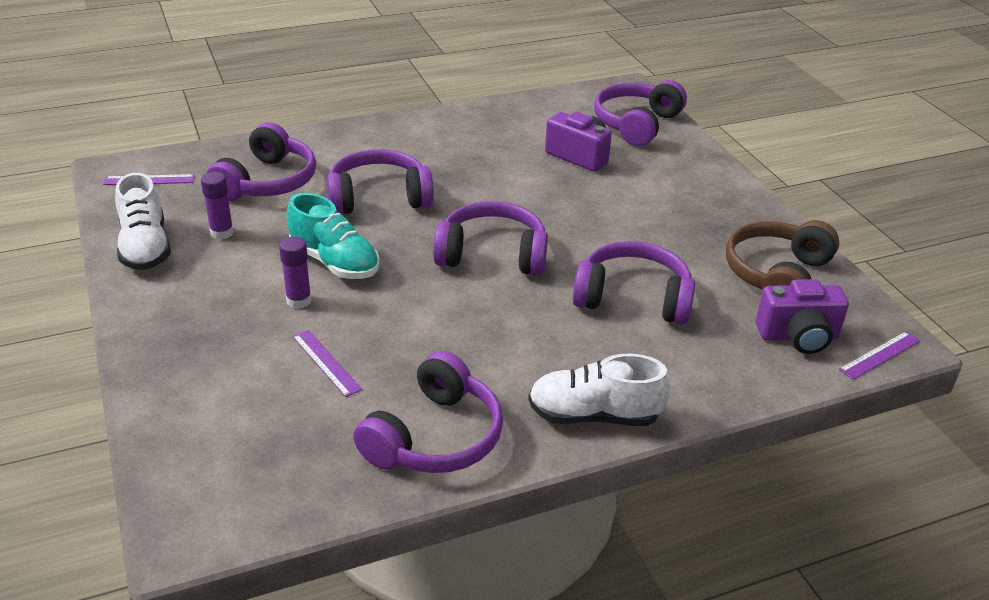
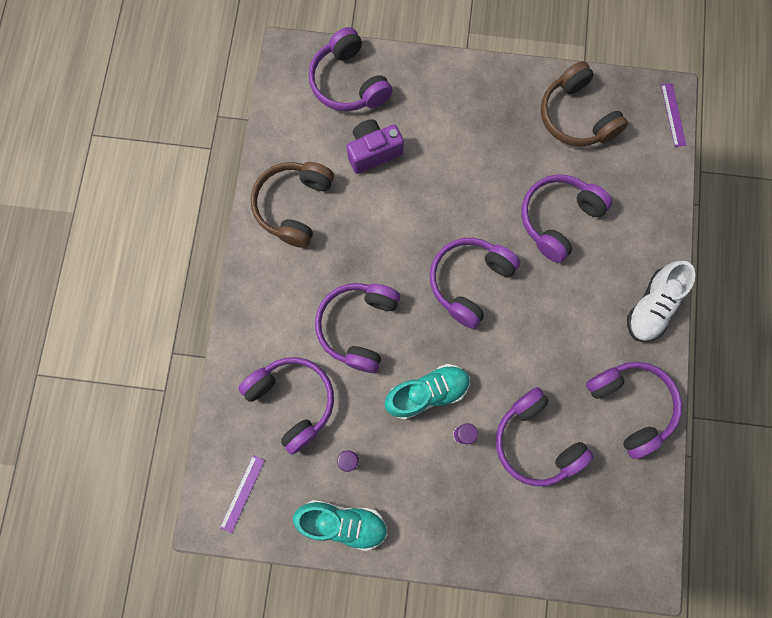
camera: 60 degrees left, 40 degrees up
(145, 247) = (343, 522): white shoe -> turquoise shoe
(326, 362) = (535, 441): purple ruler -> purple headphones
(476, 129) = (294, 206): none -> brown headphones
(798, 336) = (637, 147): purple camera -> none

